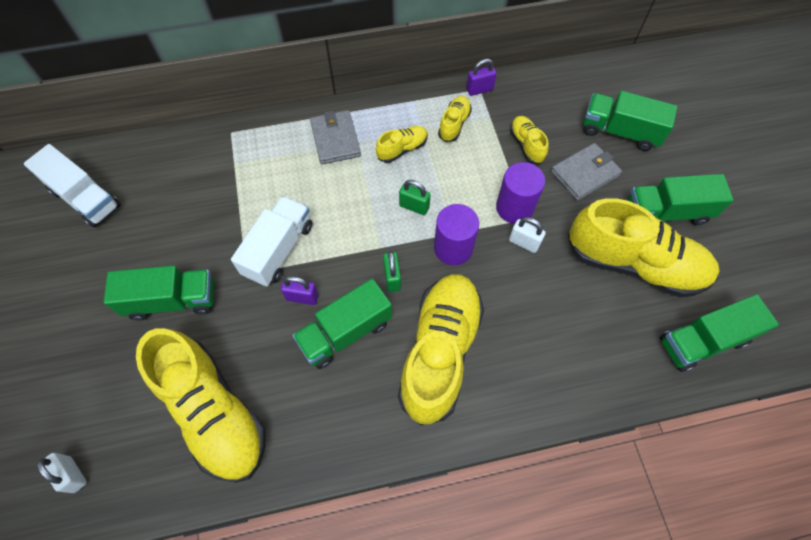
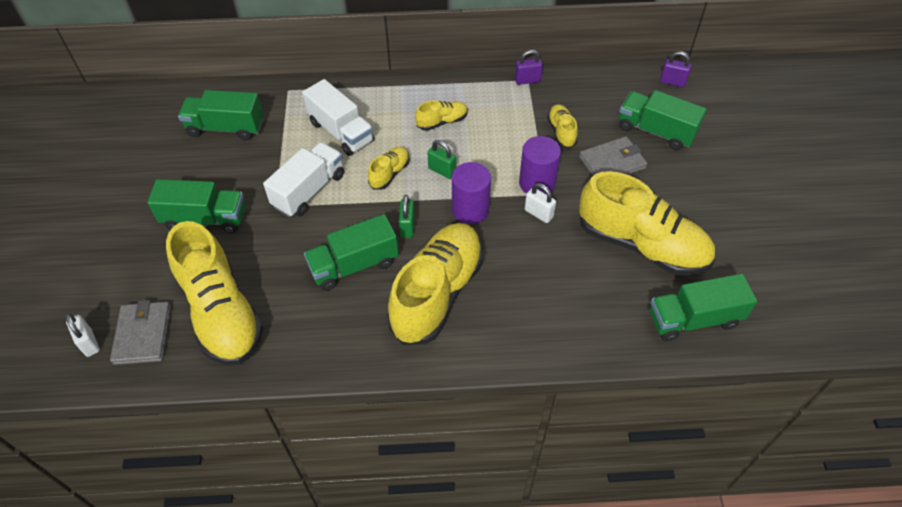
camera: 10 degrees right, 10 degrees down
(85, 198) = (148, 128): white truck -> white truck (341, 132)
(302, 297) = (321, 231): purple padlock -> purple padlock (672, 82)
(335, 139) = (382, 106): grey wallet -> grey wallet (143, 335)
(454, 124) = (496, 106): yellow shoe -> yellow shoe (389, 173)
(666, 212) = (685, 205): green truck -> green truck (226, 128)

